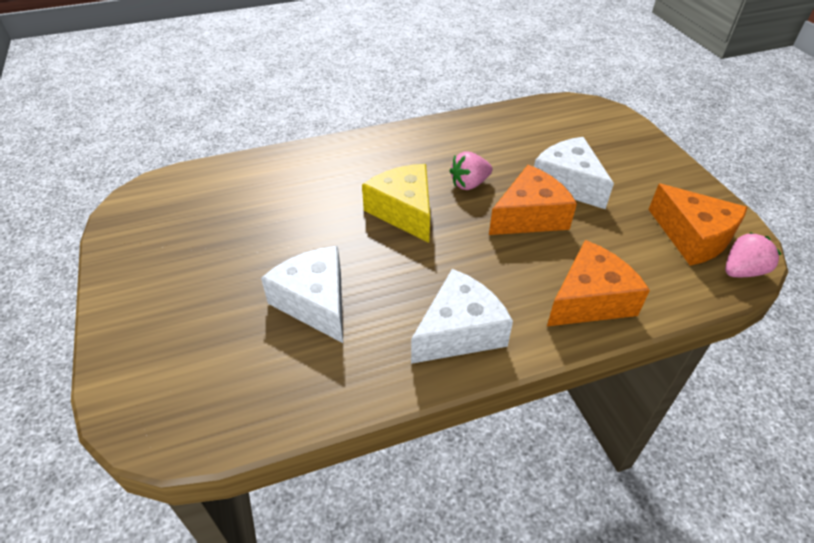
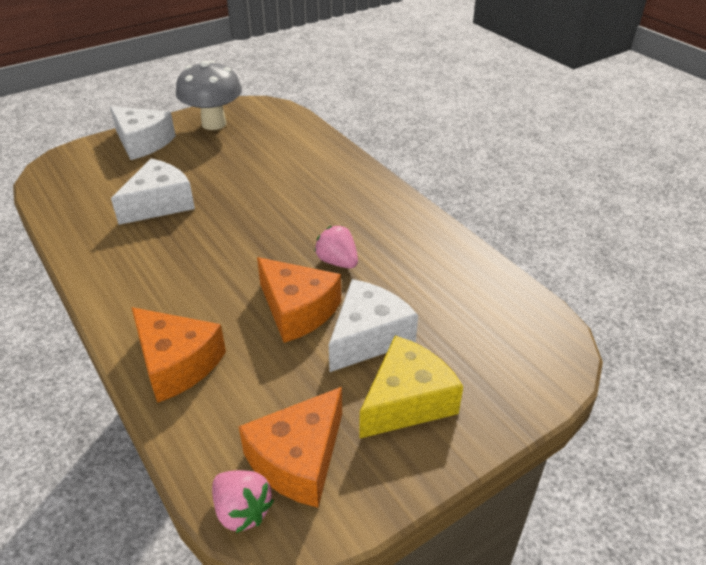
camera: 75 degrees right, 5 degrees down
(151, 241) = (214, 123): none -> grey mushroom
(404, 211) = (281, 228): yellow cheese -> yellow cheese (407, 401)
(459, 331) = (131, 281): white cheese -> white cheese (142, 143)

